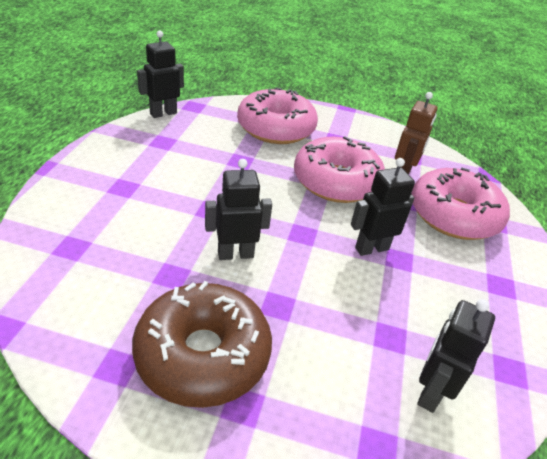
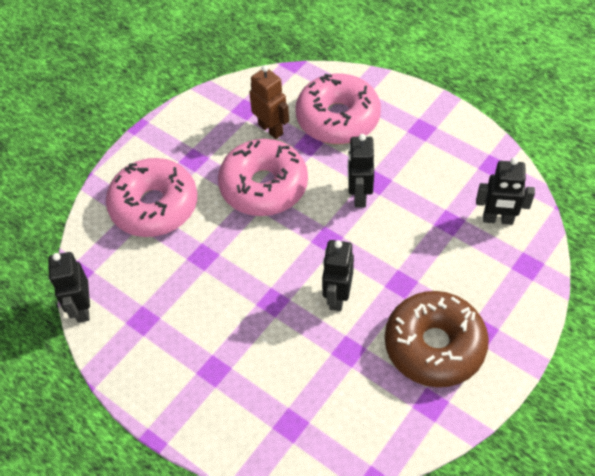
camera: 60 degrees left, 15 degrees up
(430, 392) = (498, 219): black robot -> black robot turned 45 degrees counterclockwise

